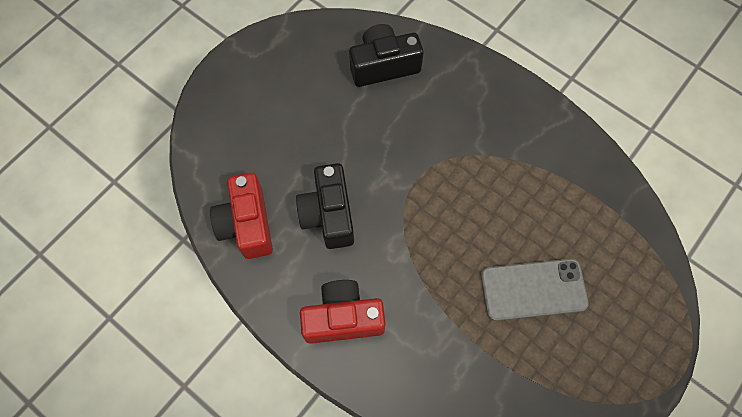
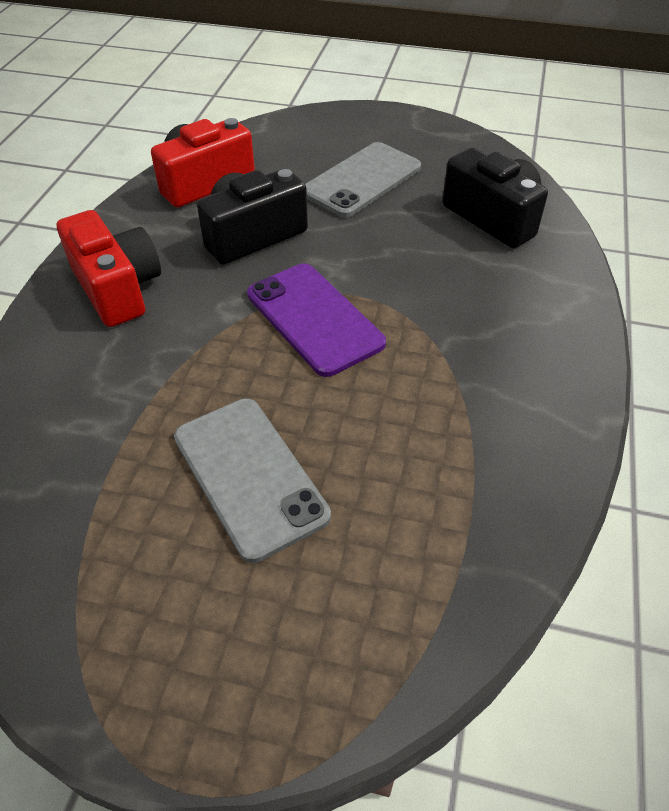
camera: 65 degrees right, 20 degrees down
(302, 120) = (362, 180): none -> grey phone
(428, 209) = (314, 318): none -> purple phone

